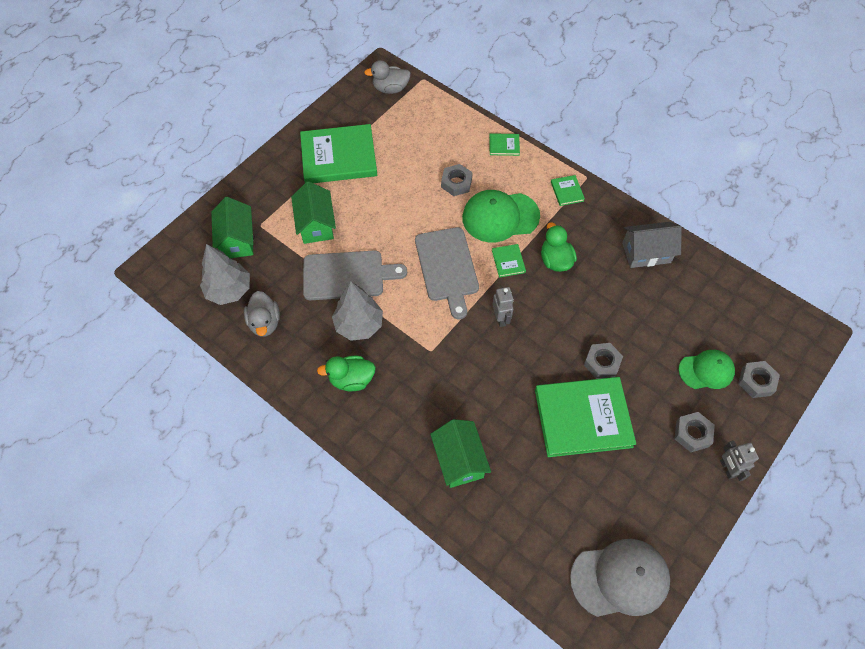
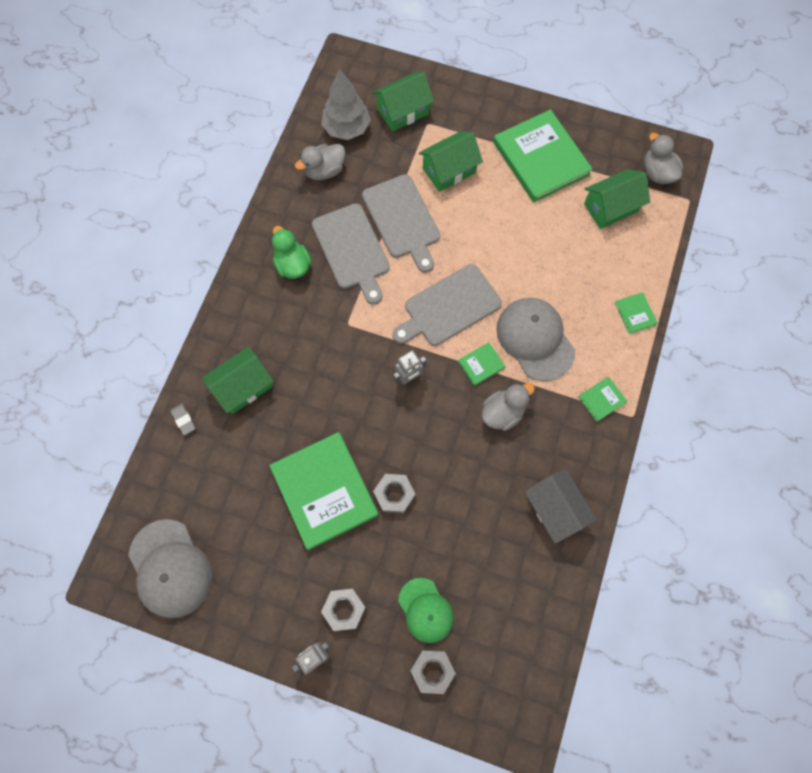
camera: 70 degrees right, 10 degrees up
(359, 325) = (352, 250): grey tree -> grey cutting board
(406, 128) = (610, 208): none -> green house
(456, 183) = (560, 281): grey nut -> none
(474, 526) = (183, 420): none -> grey eraser
(500, 217) = (535, 339): green cap -> grey cap
(555, 260) = (502, 412): green duck -> grey duck

